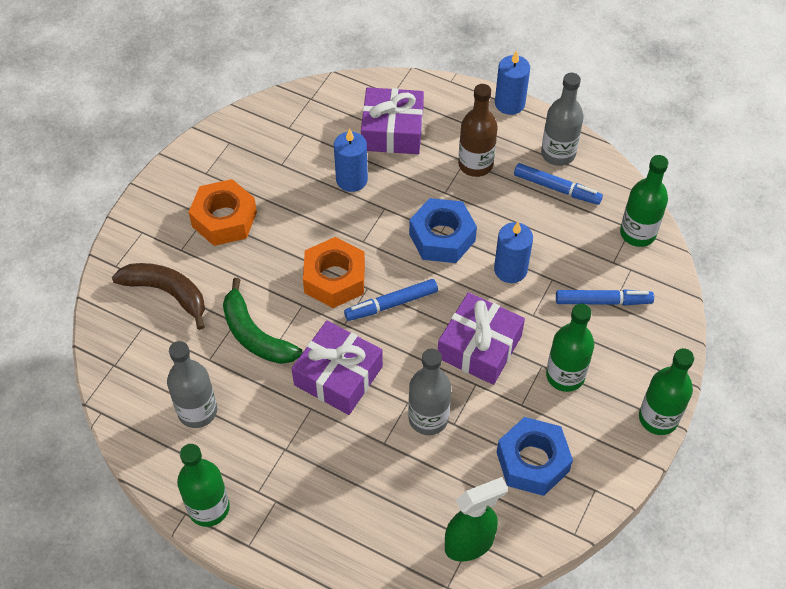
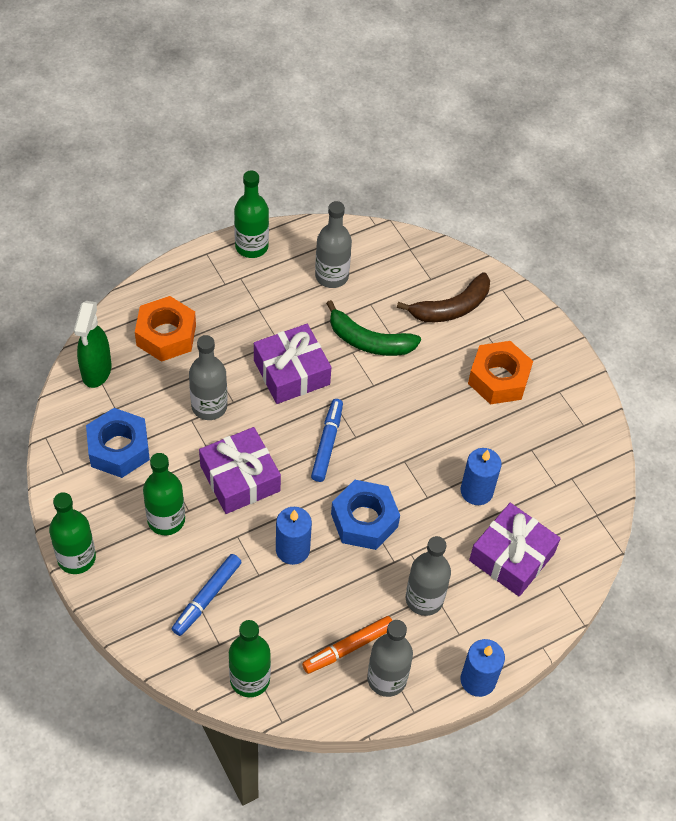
camera: 120 degrees right, 0 degrees up
(255, 335) = (369, 341): green banana -> green banana turned 150 degrees counterclockwise
(334, 279) = (381, 420): orange nut -> orange nut (166, 335)
(475, 164) = (424, 599): brown bottle -> grey bottle
(556, 188) = (348, 648): blue marker -> orange marker

